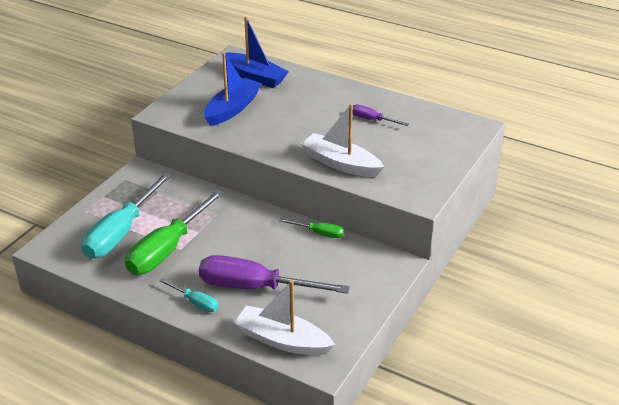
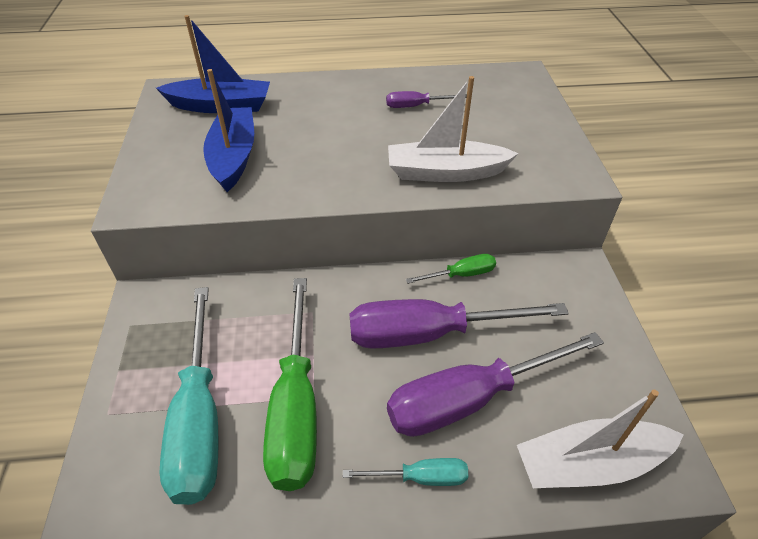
camera: 35 degrees left, 10 degrees up
(267, 251) = (429, 334): none -> purple screwdriver

